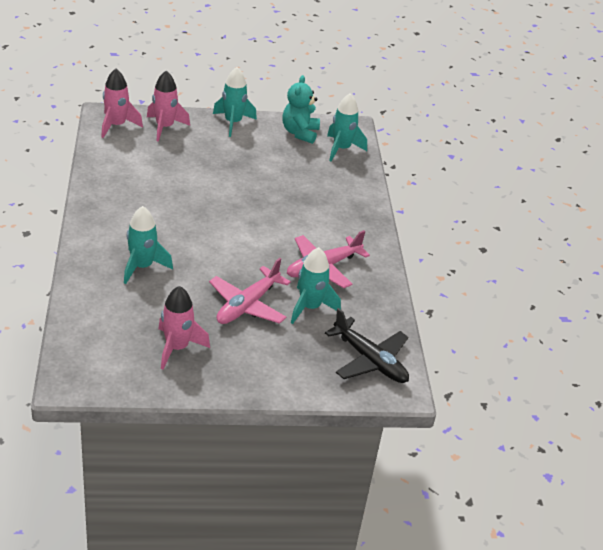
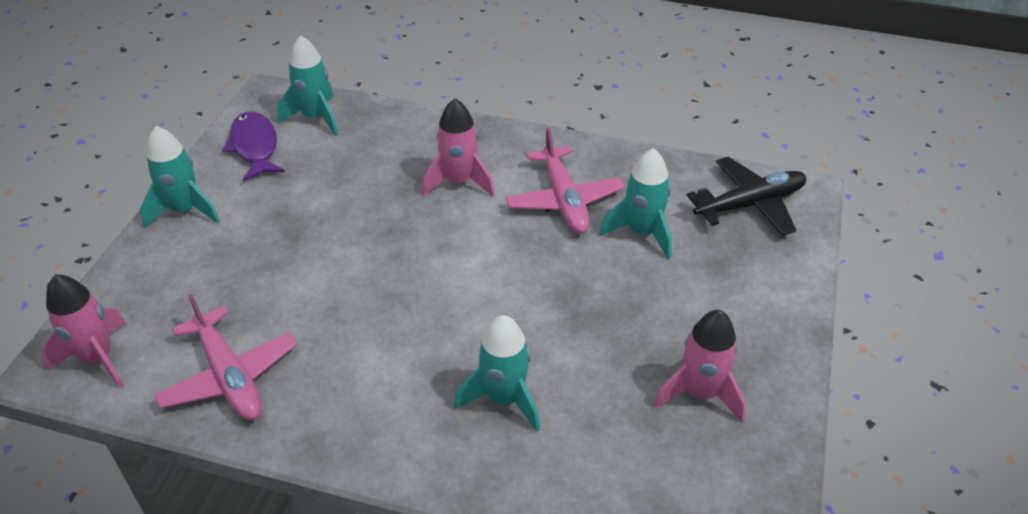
camera: 65 degrees left, 5 degrees up
(165, 127) = (145, 294): pink rocket -> pink rocket (459, 182)
(247, 305) = (623, 294): pink plane -> pink plane (229, 376)
(300, 133) = (254, 147): turquoise teddy bear -> purple fish

